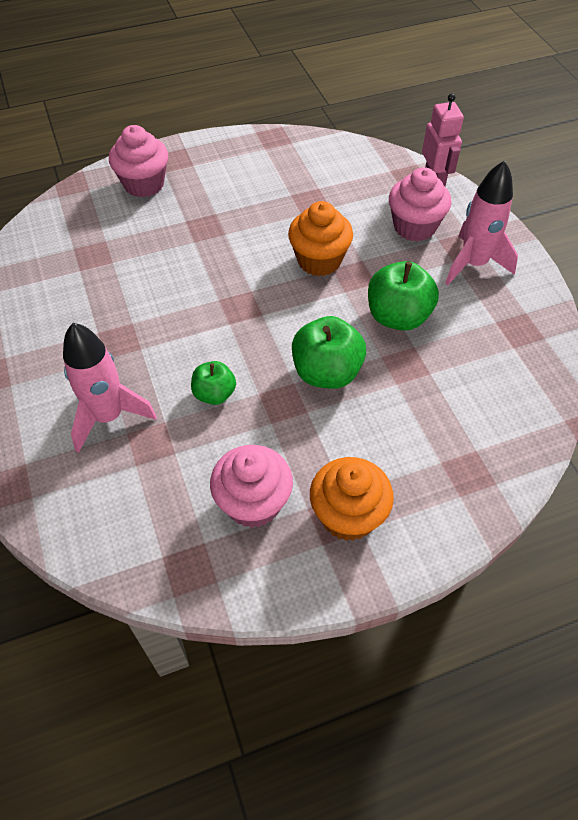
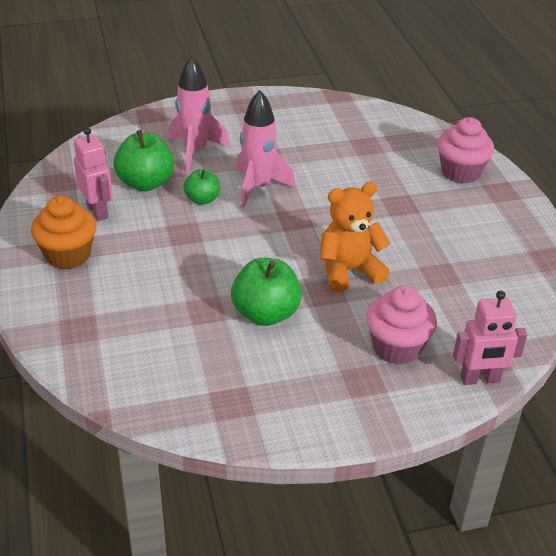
camera: 95 degrees right, 15 degrees down
(253, 503) = (97, 211): pink cupcake -> pink robot
(319, 260) = (349, 271): orange cupcake -> orange teddy bear
(326, 372) = (208, 260): green apple -> green apple (145, 183)
(473, 264) = (333, 385): pink rocket -> pink rocket (258, 188)

